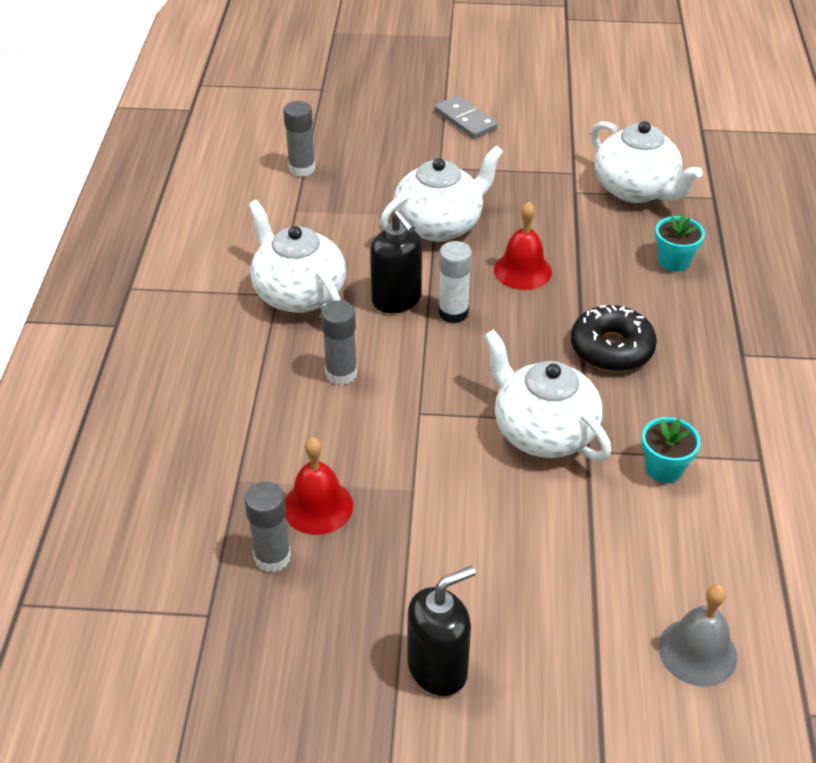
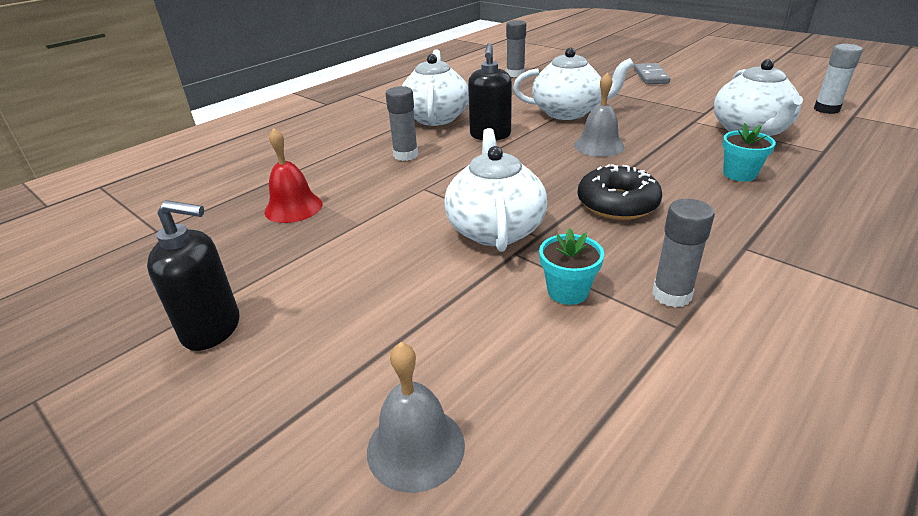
camera: 40 degrees right, 10 degrees down
(272, 557) = (230, 220): grey glue stick -> grey glue stick (671, 295)
(453, 313) = (519, 151): white glue stick -> white glue stick (826, 109)
(522, 270) = (599, 146): red bell -> grey bell

